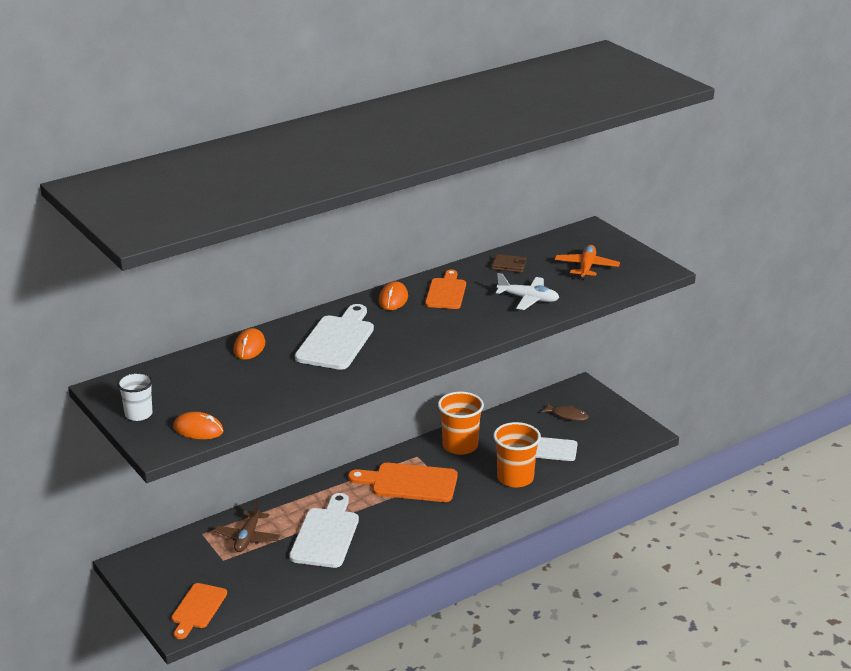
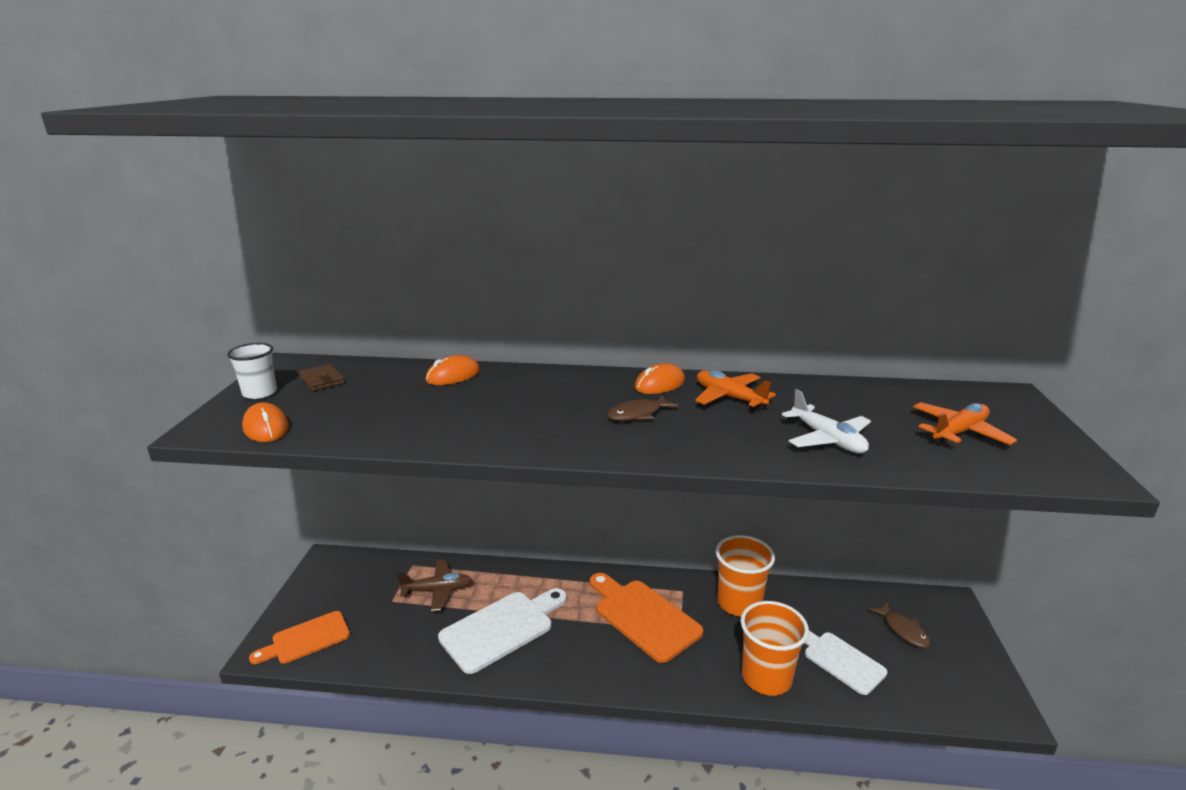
camera: 40 degrees right, 5 degrees down
(247, 538) = (437, 590): brown plane -> brown plane turned 150 degrees counterclockwise
(336, 340) = (538, 400): white cutting board -> none
(410, 325) = (638, 414): none -> brown fish
(446, 292) = (729, 397): orange cutting board -> orange plane
(509, 265) = (846, 397): brown wallet -> brown wallet (322, 380)

